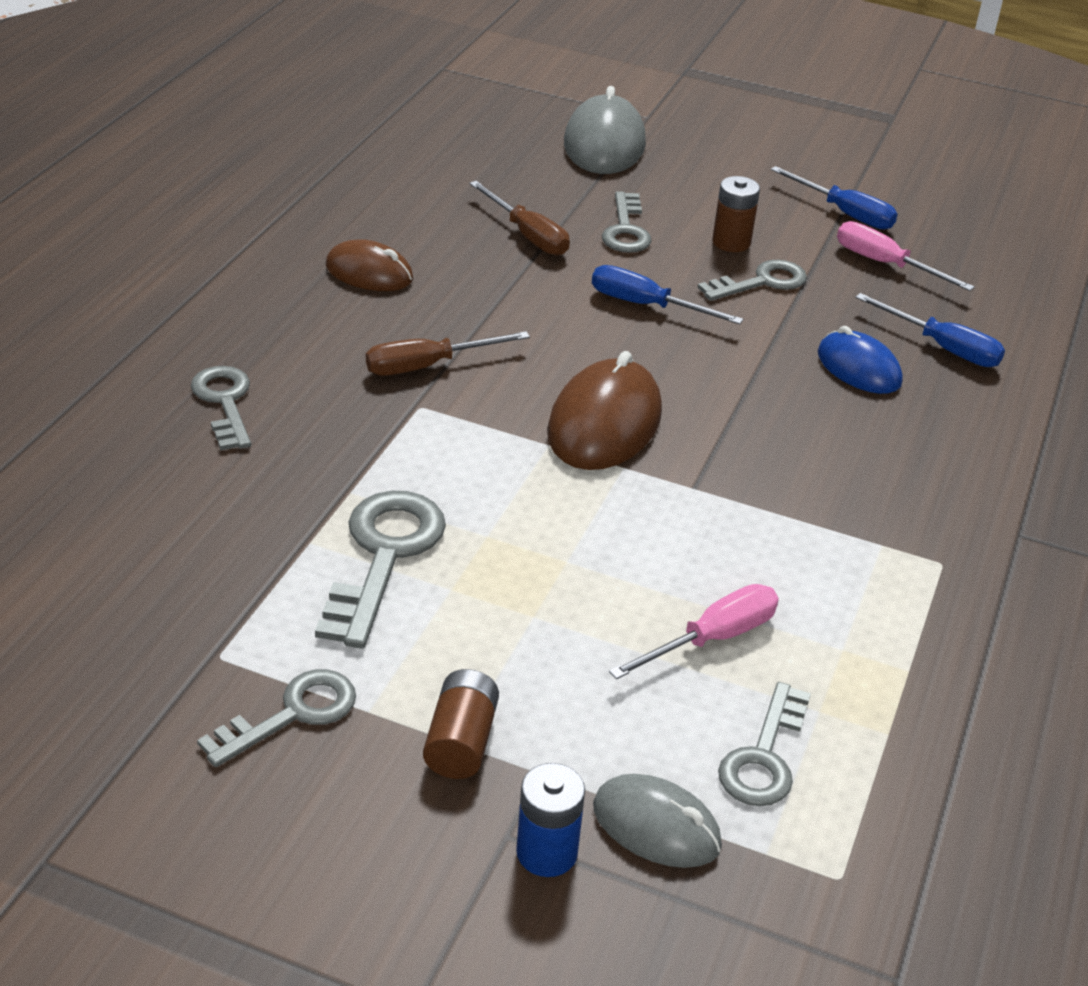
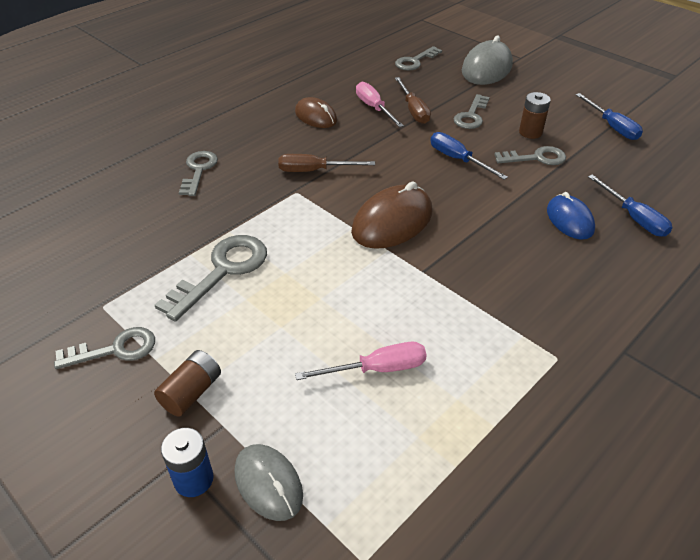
camera: 25 degrees right, 5 degrees up
(764, 756) = (364, 457): grey key -> grey key (415, 61)
(885, 264) = (622, 160): pink screwdriver -> pink screwdriver (374, 108)

